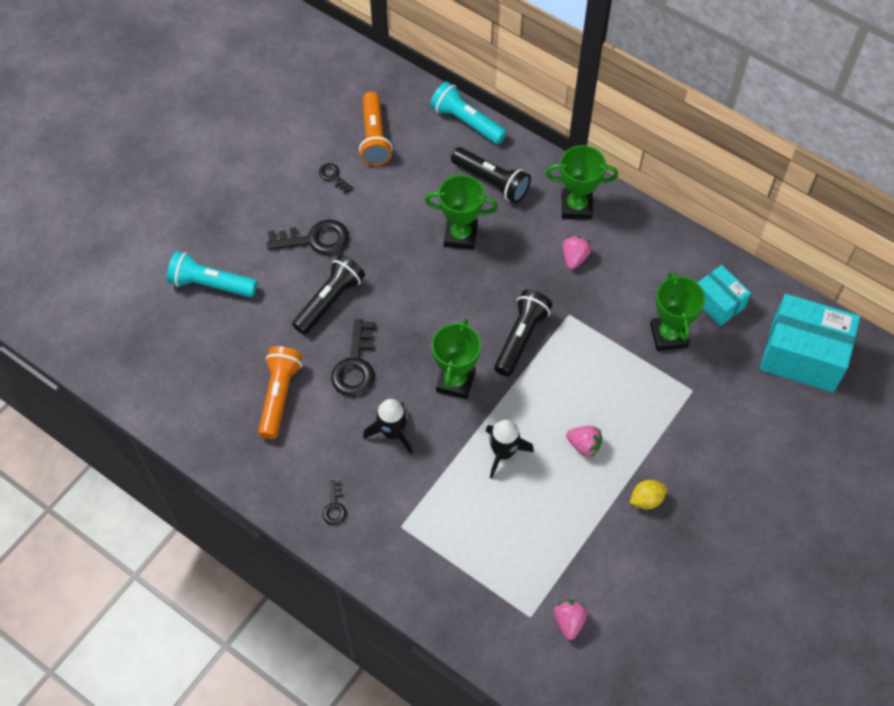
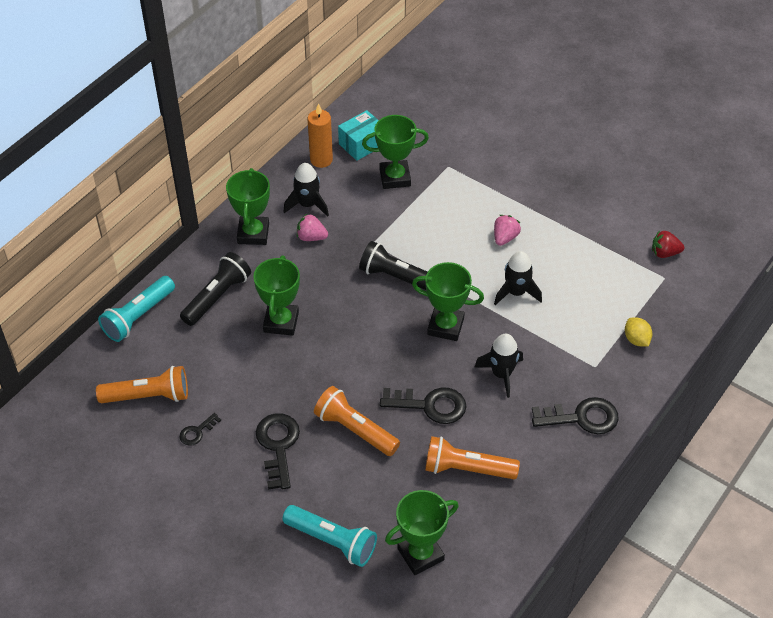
camera: 90 degrees left, 10 degrees down
(190, 354) = (420, 554): none -> green trophy
(211, 284) = (332, 541): turquoise flashlight -> turquoise flashlight turned 75 degrees counterclockwise
(329, 301) = (355, 430): black flashlight -> orange flashlight
(334, 506) = (581, 418): black key -> black key, size x1.90
(569, 621) = (664, 253): pink strawberry -> red strawberry
(621, 253) = (307, 204): none -> black rocket
(646, 499) = (551, 200): yellow lemon -> yellow lemon (636, 339)
(689, 264) = (321, 160): none -> orange candle
(802, 356) = (413, 98): turquoise box -> none

